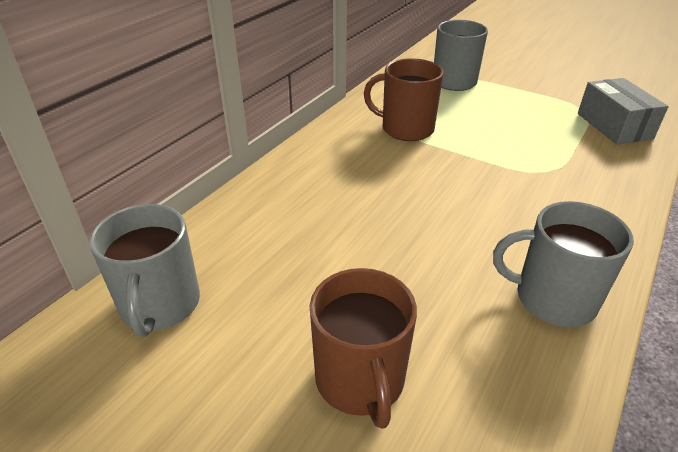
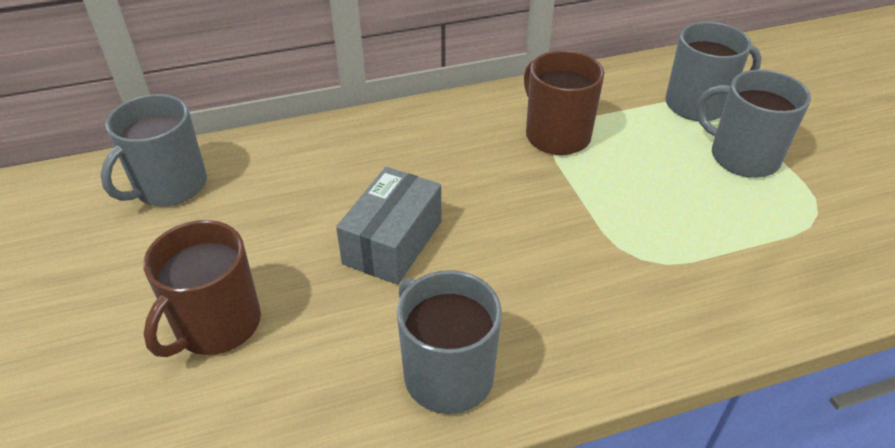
camera: 40 degrees right, 5 degrees up
(513, 98) = (742, 157): none -> grey mug
(614, 126) = (826, 255): grey box -> grey box (393, 242)

